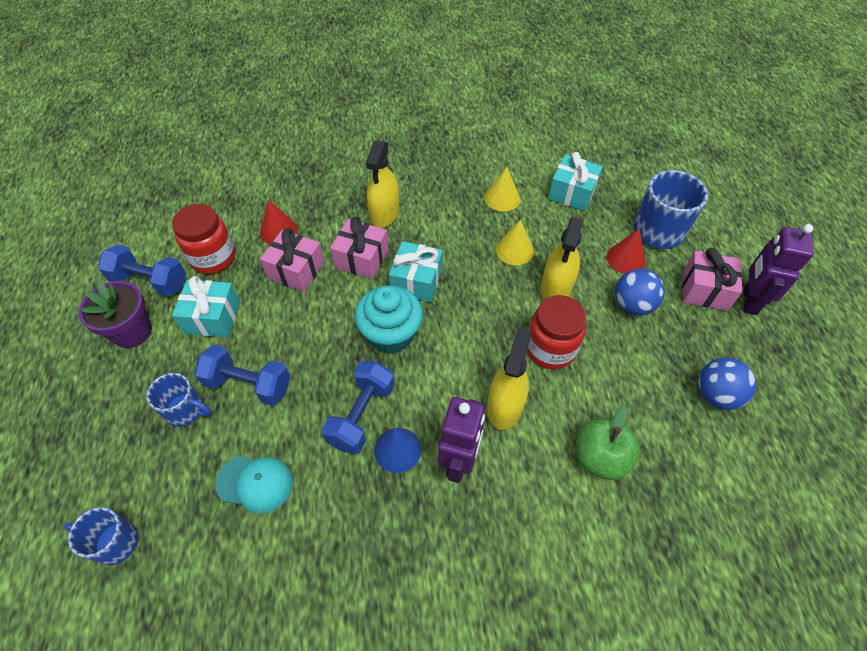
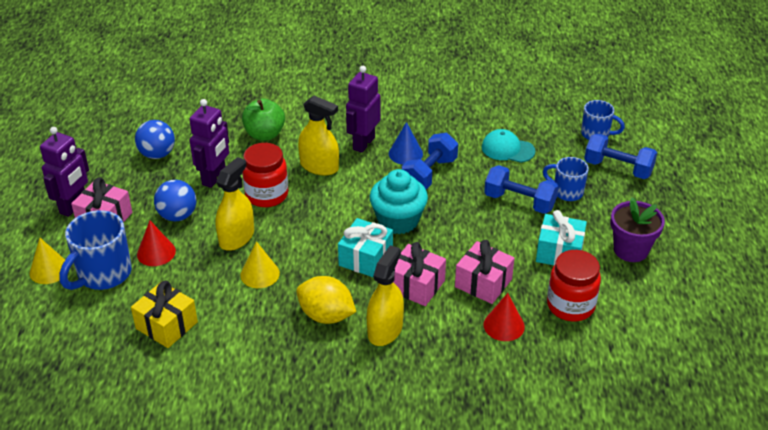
camera: 170 degrees left, 15 degrees down
(150, 281) = (629, 291): blue dumbbell -> blue dumbbell (618, 168)
(439, 219) = (326, 315): none -> yellow lemon
(502, 198) = (248, 330): yellow cone -> yellow cone (49, 270)
(505, 406) = (319, 166): yellow spray bottle -> yellow spray bottle turned 90 degrees counterclockwise
(572, 193) = (167, 325): turquoise gift -> yellow gift
(623, 365) = (214, 178): none -> purple robot

